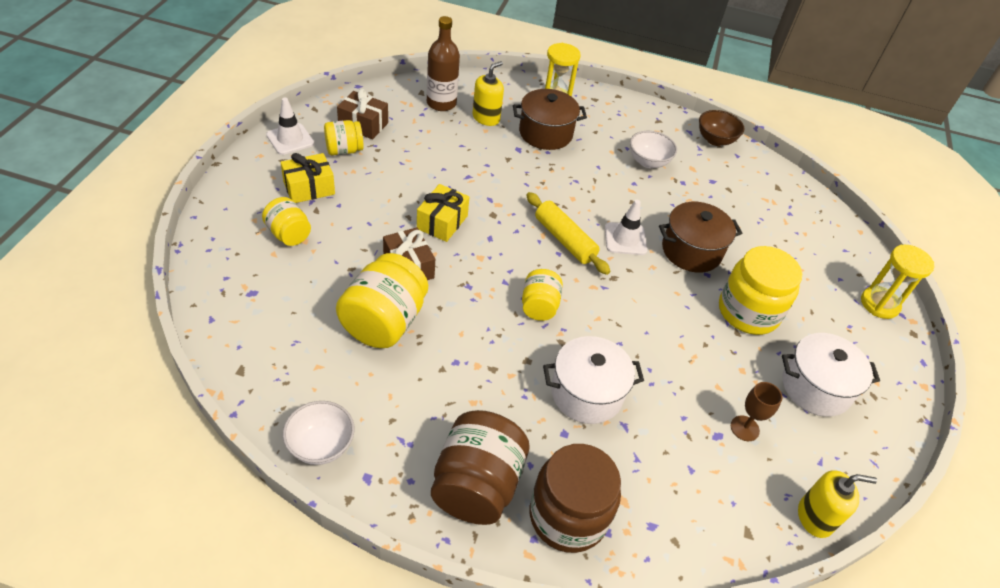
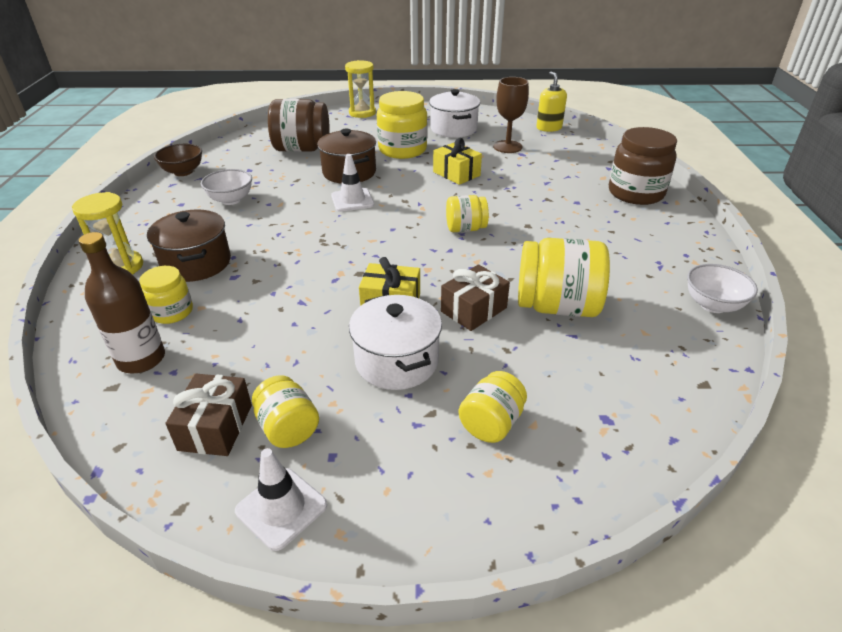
camera: 100 degrees left, 10 degrees down
(309, 188) = (391, 437): yellow gift -> yellow gift (456, 174)
(476, 485) = (655, 227): brown jar -> brown jar (302, 149)
(486, 118) = (172, 312): yellow soap dispenser -> yellow jar
(564, 240) = (372, 228): yellow rolling pin -> none
(586, 393) = (534, 198): white pot -> white pot (397, 361)
(744, 428) = (507, 147): brown goblet -> brown goblet, size x1.50

